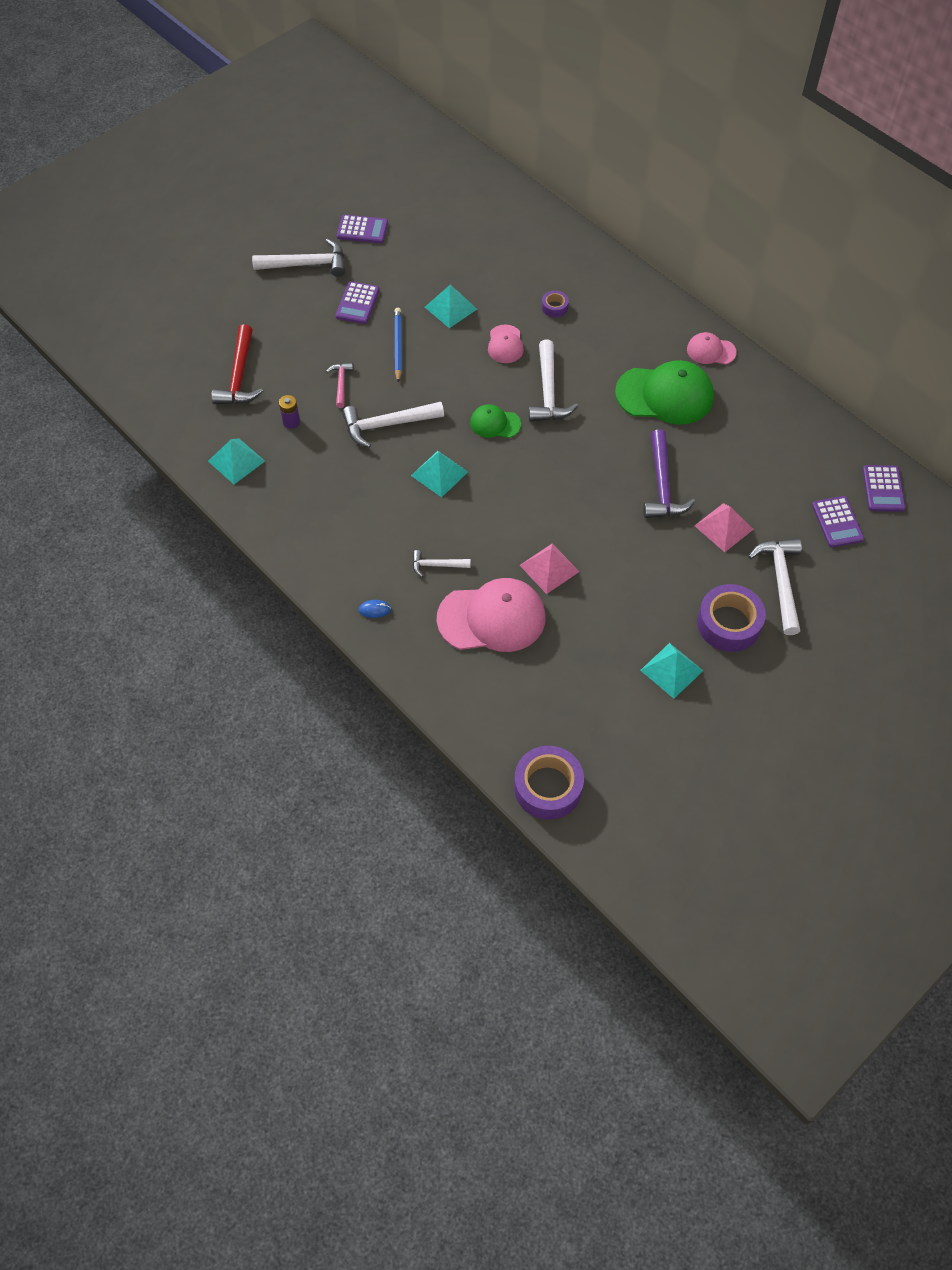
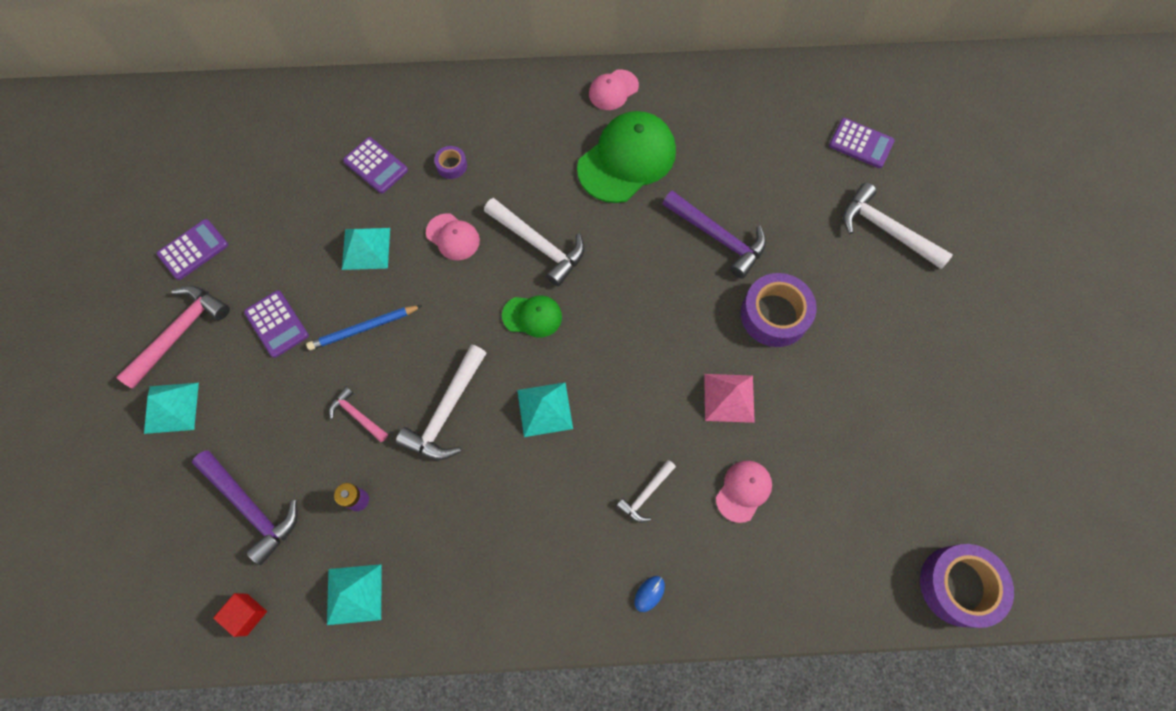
camera: 50 degrees left, 10 degrees up
(180, 420) = (247, 614): none -> red cube
(239, 376) = (251, 507): red hammer -> purple hammer
(306, 264) = (180, 333): white hammer -> pink hammer
(398, 346) = (364, 328): blue pencil -> blue pencil turned 60 degrees counterclockwise
(492, 618) = (743, 491): pink cap -> pink cap, size x0.51
(495, 423) = (532, 316): green cap -> green cap turned 135 degrees counterclockwise
(671, 670) = (911, 383): turquoise pyramid -> turquoise pyramid (171, 407)
(724, 527) = (799, 226): pink pyramid -> none
(728, 623) = (897, 301): purple tape -> purple tape (774, 315)
(883, 489) = (855, 87): purple calculator -> purple calculator (376, 166)

